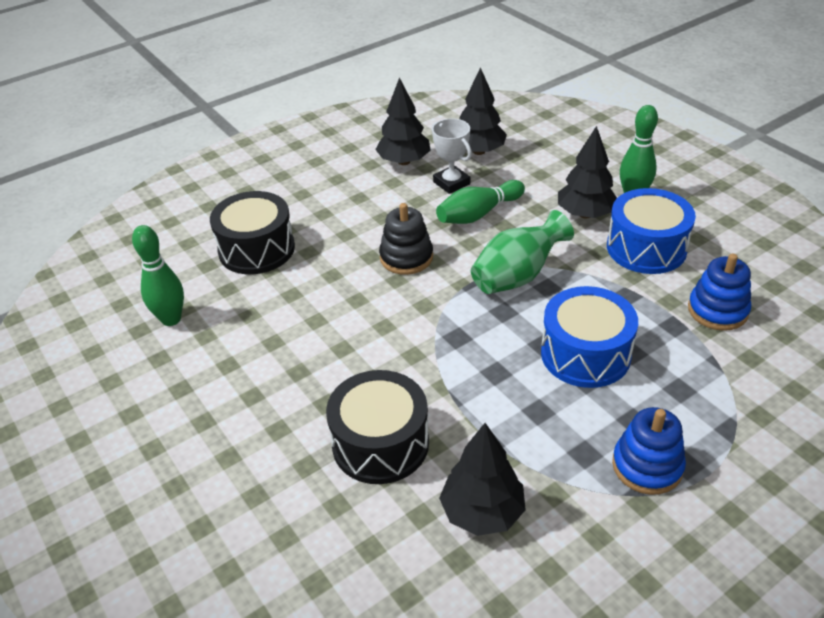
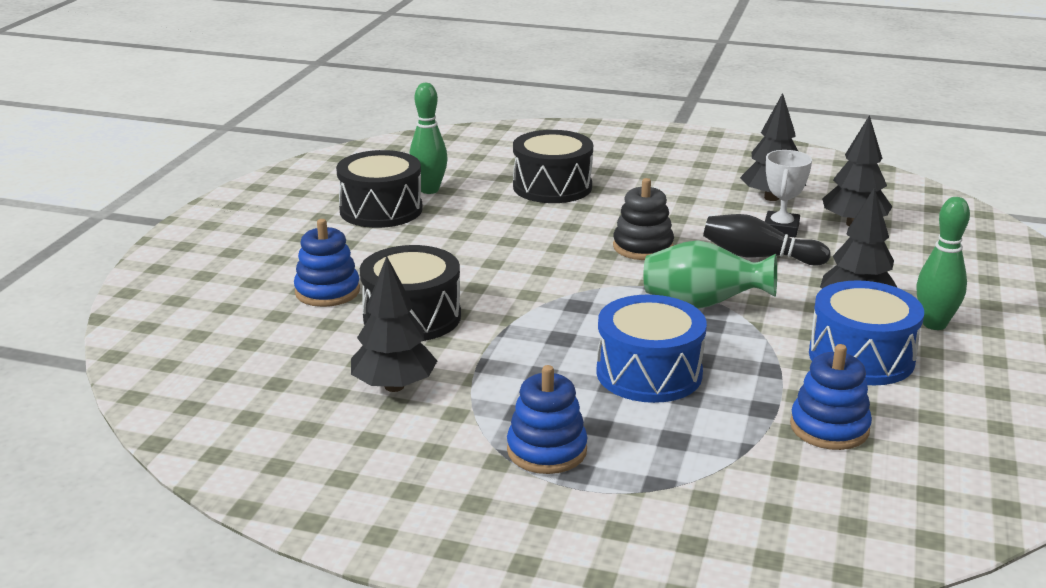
camera: 50 degrees right, 15 degrees down
(169, 367) = (381, 210): none -> black drum
(278, 479) = (327, 291): none -> blue stacking toy
(478, 214) = (759, 256): green bowling pin -> black bowling pin

